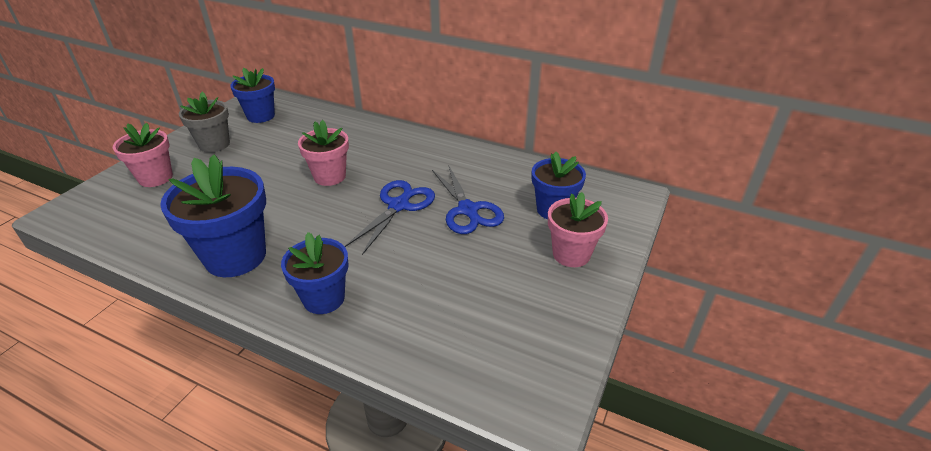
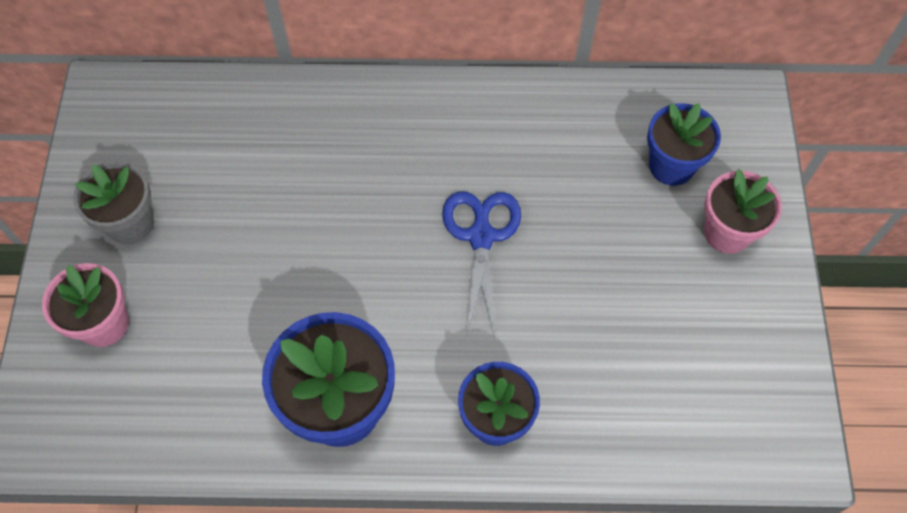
camera: 25 degrees left, 25 degrees up
(261, 116) = (147, 133): blue flower pot -> none
(330, 176) = (352, 220): pink flower pot -> none
(468, 210) = (572, 209): blue scissors -> none

